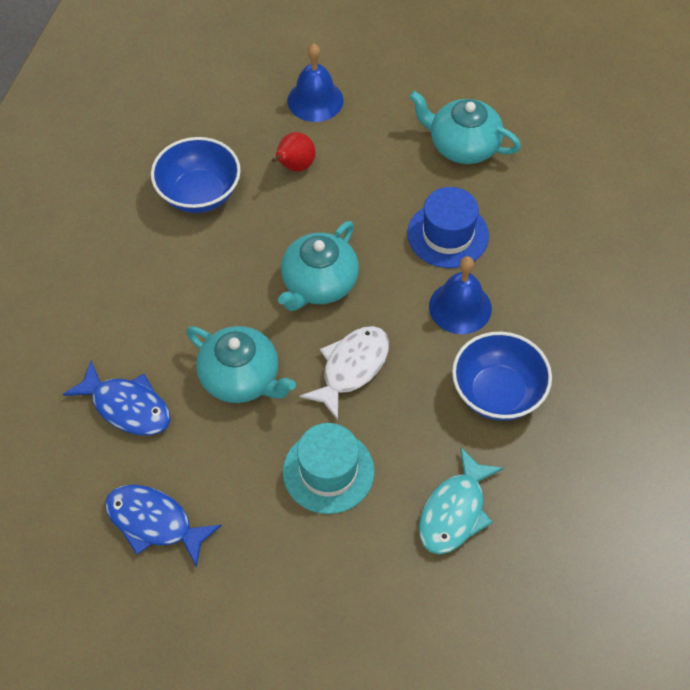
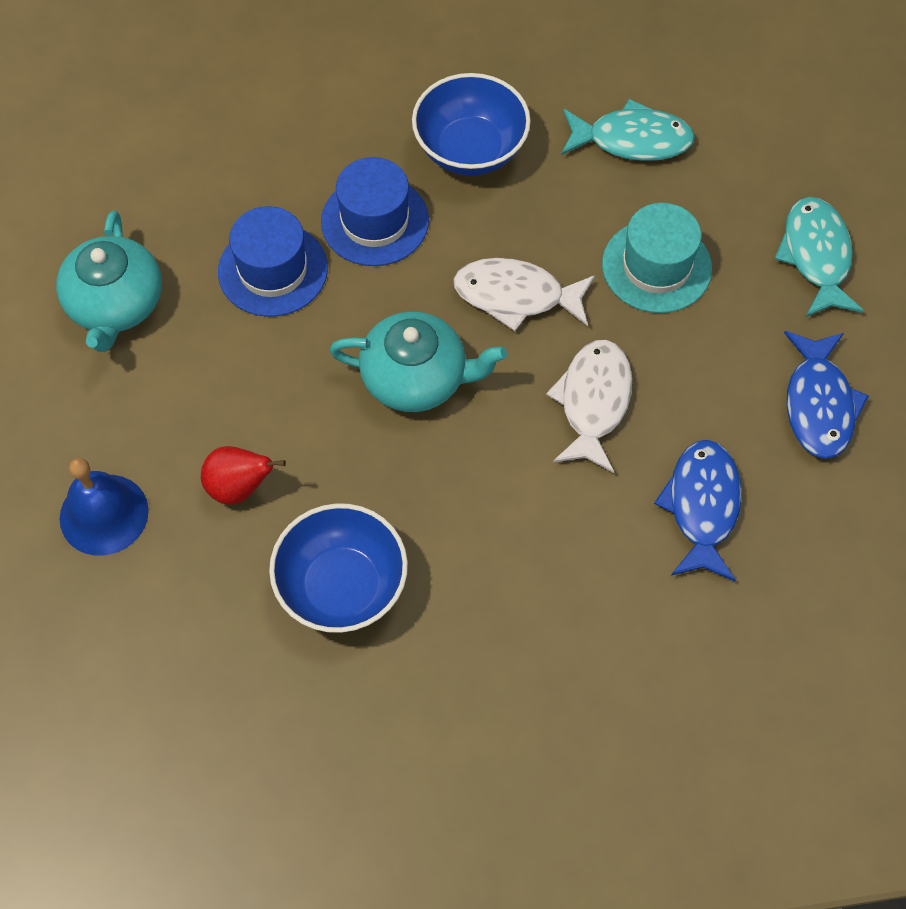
camera: 115 degrees left, 5 degrees up
(241, 378) = (593, 402): turquoise teapot -> white fish
(277, 593) = (816, 256): none -> turquoise fish
(460, 307) = (375, 221): blue bell -> blue hat

